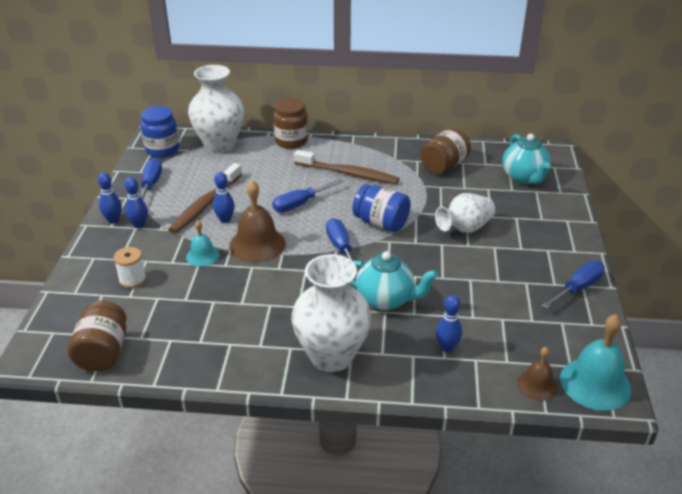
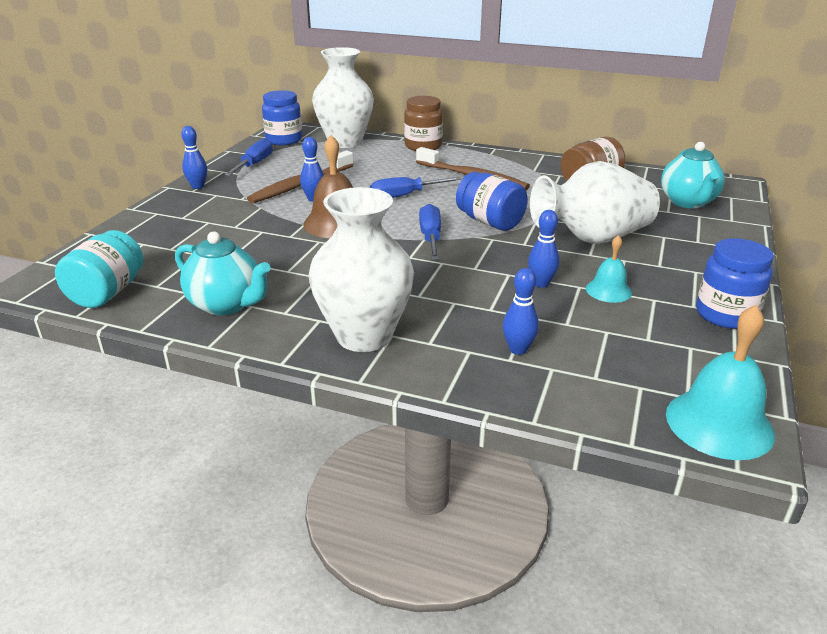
camera: 15 degrees right, 5 degrees down
(103, 352) = (107, 292): brown jar -> turquoise jar
(132, 280) = (183, 235): white spool -> none
(139, 225) = (221, 193): blue bowling pin -> blue bowling pin (541, 283)
(202, 256) = (270, 225): turquoise bell -> turquoise bell (608, 290)
(386, 300) = (461, 291): turquoise teapot -> turquoise teapot (226, 304)
(465, 228) = (592, 238): white vase -> white vase, size x1.58
(537, 385) = (629, 410): brown bell -> none
(577, 288) = (725, 315): blue screwdriver -> blue jar

